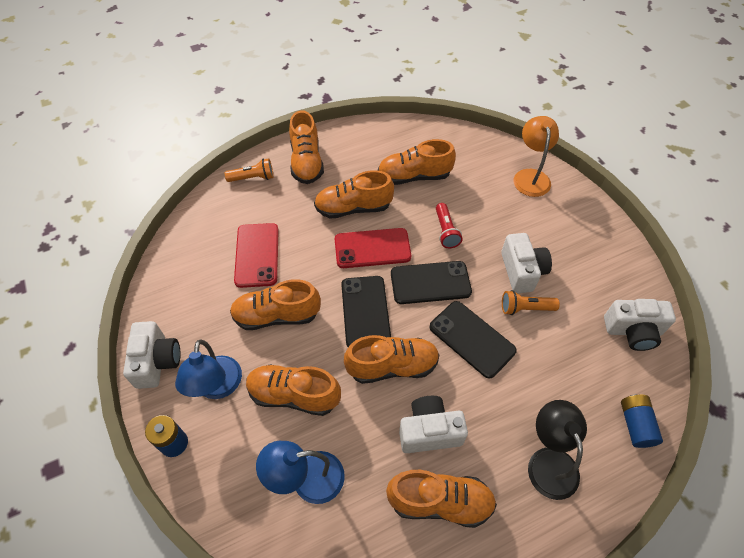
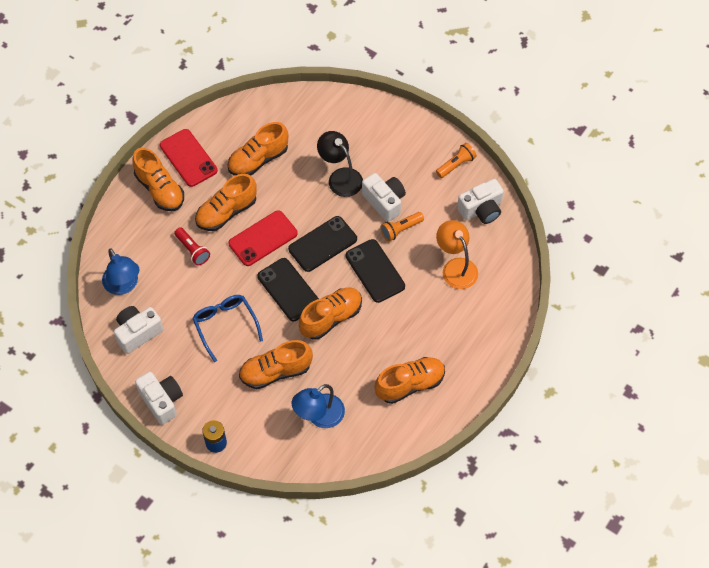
camera: 30 degrees left, 5 degrees up
(217, 387) = (218, 394): blue lamp -> blue lamp (123, 285)
(253, 178) = (124, 226): orange flashlight -> orange flashlight (456, 165)
(257, 255) = (177, 288): red phone -> red phone (188, 158)
(277, 316) = (225, 325): orange shoe -> blue glasses
(429, 431) = (380, 347): white camera -> white camera (138, 333)
(445, 231) = (311, 196): red flashlight -> red flashlight (192, 250)
(471, 339) = (375, 271): black phone -> black phone turned 45 degrees clockwise
(530, 176) = (351, 115): orange lamp -> orange lamp (456, 267)
(549, 461) = (464, 325): black lamp -> black lamp (340, 177)
(635, 425) = (508, 274): blue battery -> none

